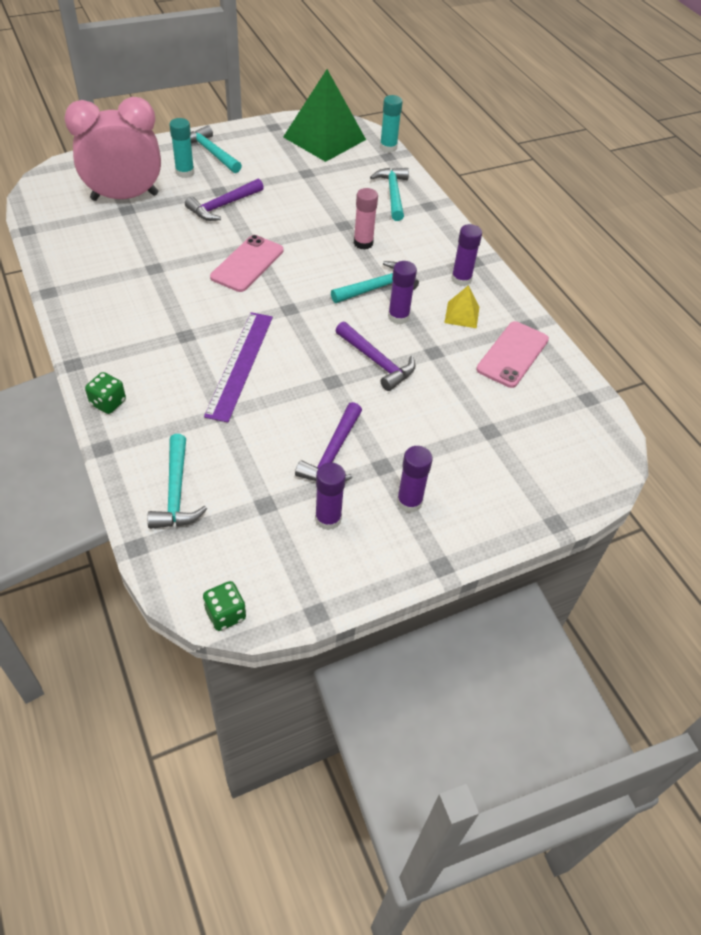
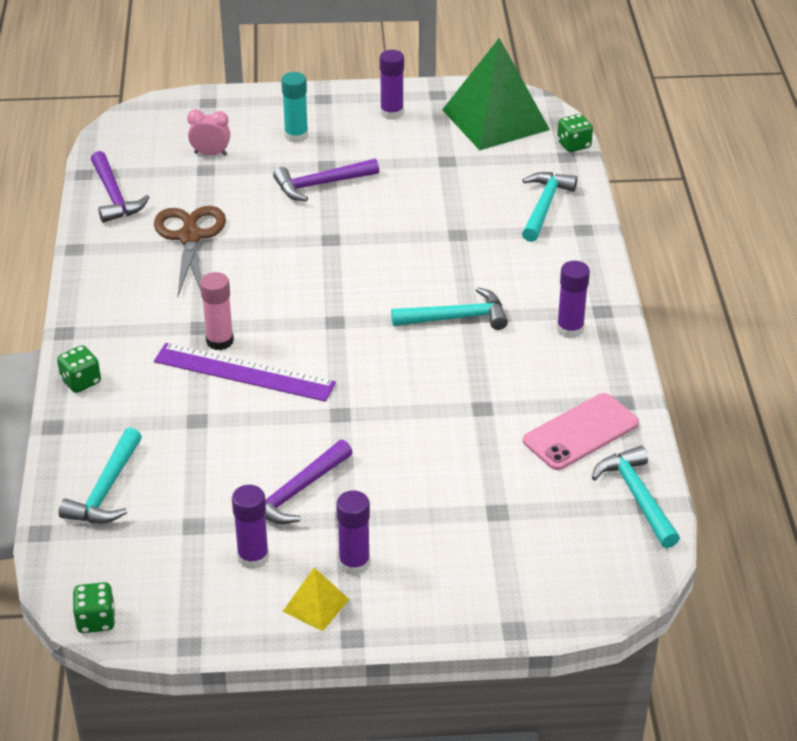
camera: 25 degrees right, 10 degrees down
(125, 197) = (210, 154): pink clock -> pink clock, size x0.41
(141, 264) = (190, 237): none -> brown scissors
(211, 152) = (341, 116): turquoise hammer -> turquoise hammer (637, 496)
(240, 365) = (244, 372): purple ruler -> purple ruler turned 75 degrees clockwise
(247, 264) = (313, 259): pink phone -> none
(363, 243) = (469, 261): pink glue stick -> pink glue stick (220, 341)
(376, 362) = (405, 404): purple hammer -> purple hammer (114, 196)
(388, 147) = (573, 145): turquoise glue stick -> green dice
(398, 317) = (462, 358): purple glue stick -> purple glue stick (392, 113)
(462, 315) = (544, 372): yellow pyramid -> yellow pyramid (316, 605)

